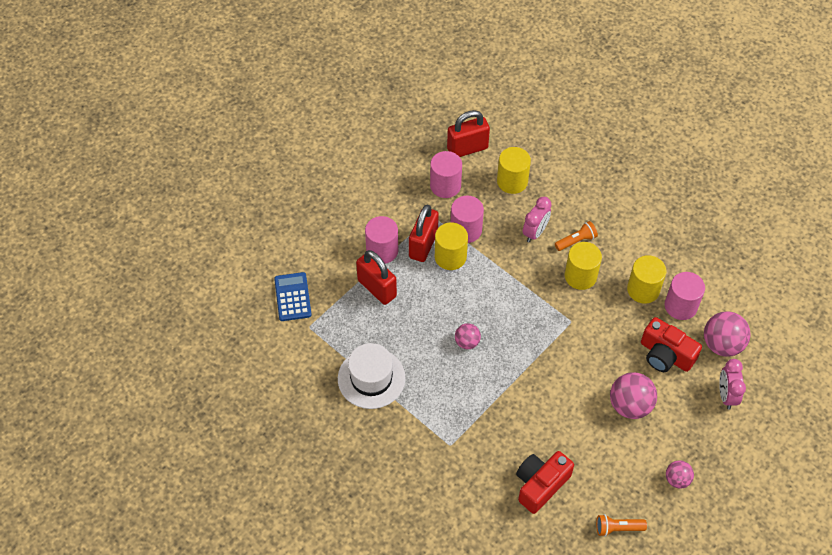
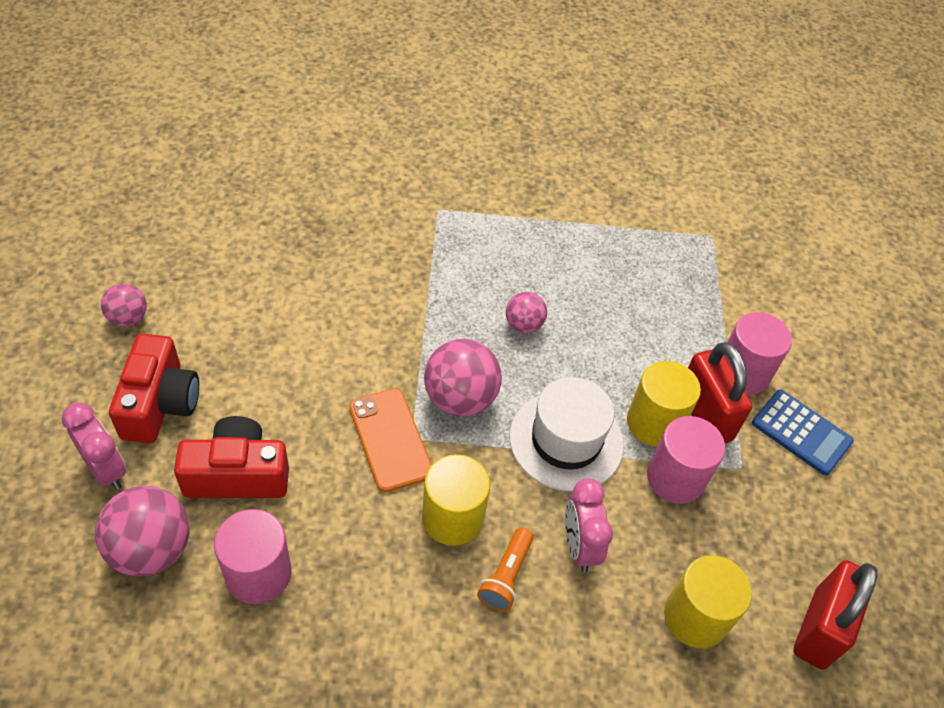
camera: 135 degrees right, 5 degrees down
(292, 297) = (767, 255): blue calculator -> blue calculator (801, 432)
(371, 378) = (589, 224): white hat -> white hat (566, 440)
(377, 288) = (693, 322): red padlock -> none
(445, 185) = (776, 531): pink cylinder -> none
(540, 485) = (302, 225): red camera -> red camera (160, 403)
(582, 327) = (390, 439): none -> orange phone
(617, 528) = (178, 230): orange flashlight -> none
(630, 405) = (248, 372): pink ball -> pink ball (460, 398)
(643, 289) = (338, 561): yellow cylinder -> none

